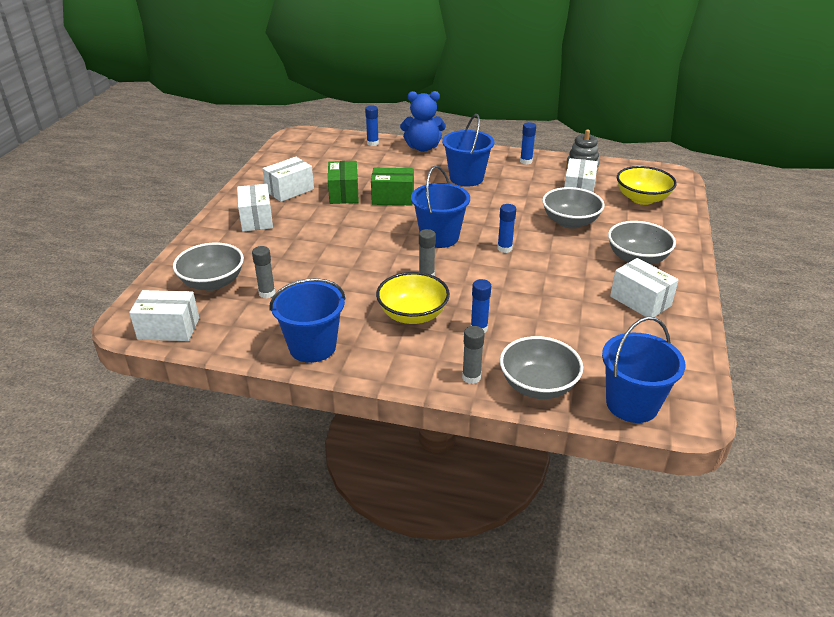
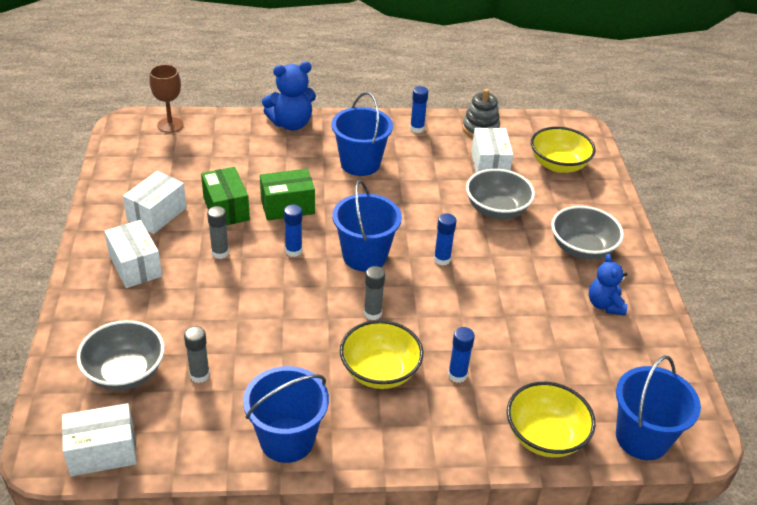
camera: 20 degrees left, 5 degrees up
(329, 139) = (170, 125): none -> brown goblet
(372, 143) = (228, 125): blue glue stick -> blue glue stick (293, 251)
(471, 377) = (475, 441): grey glue stick -> grey glue stick (220, 253)
(538, 385) = (545, 436): grey bowl -> yellow bowl
(640, 301) = (604, 305): white box -> blue teddy bear

